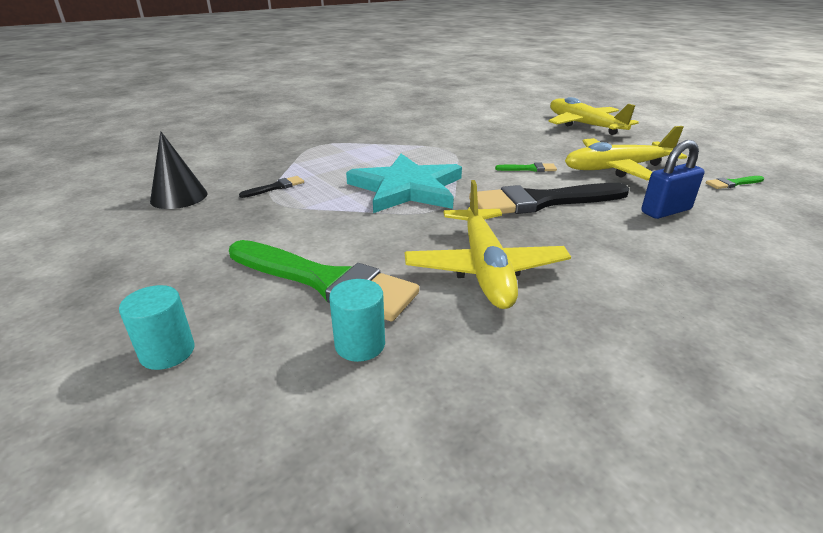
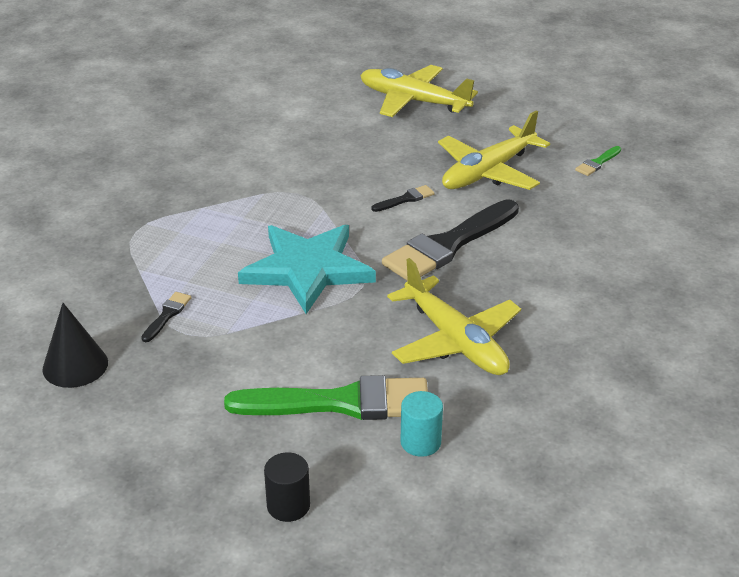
camera: 30 degrees left, 5 degrees up
(167, 352) = (288, 506): turquoise cylinder -> black cylinder
(529, 169) = (405, 199): green brush -> black brush
(665, 211) = (558, 221): blue padlock -> none

